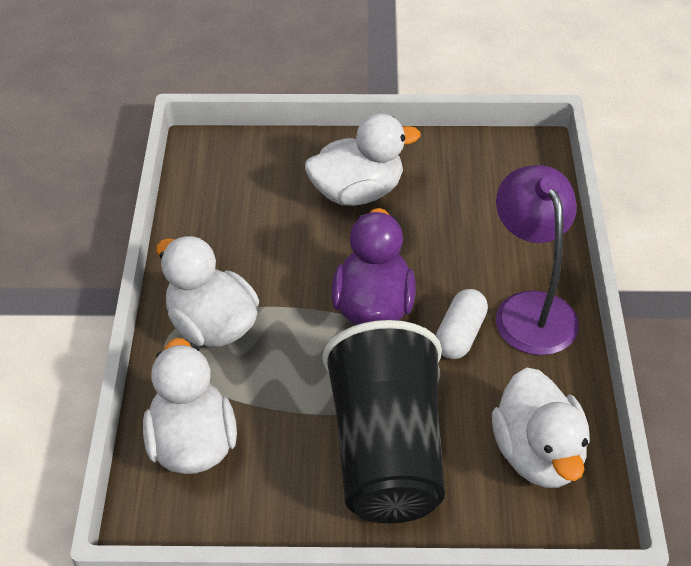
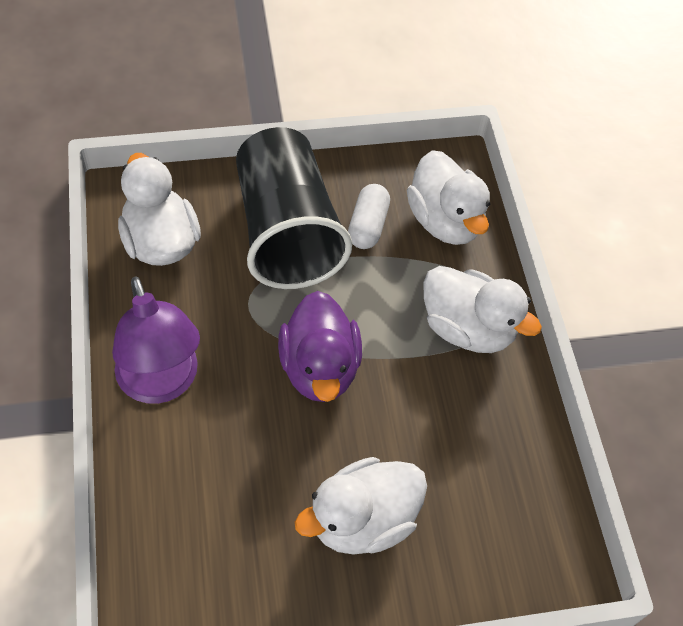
camera: 165 degrees right, 10 degrees up
(460, 335) = (231, 346): white capsule -> white capsule (367, 225)

